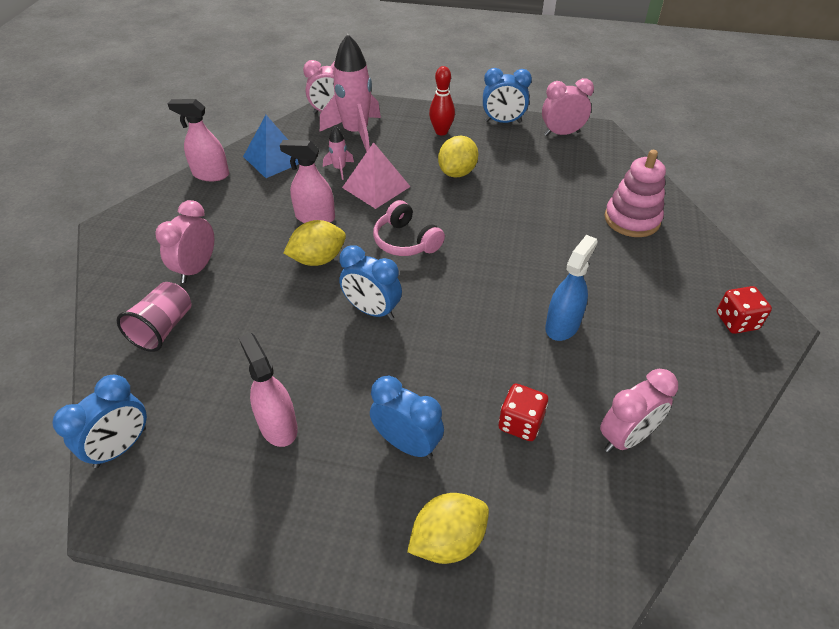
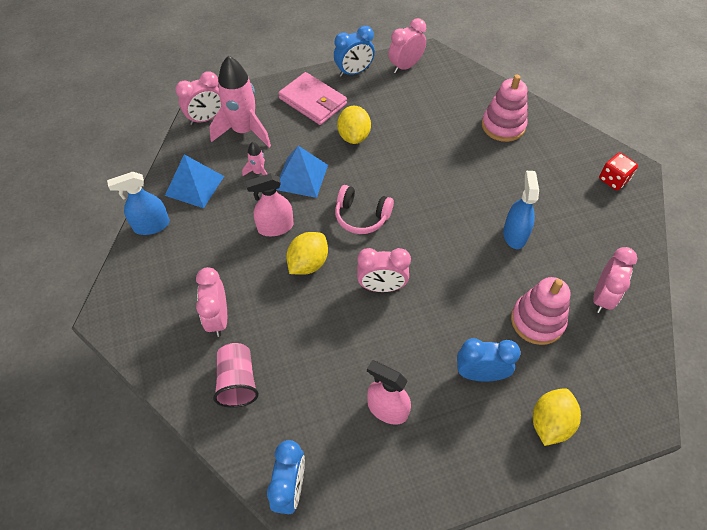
camera: 30 degrees left, 10 degrees up
(211, 174) = (151, 225): pink spray bottle -> blue spray bottle
(372, 310) = (381, 287): blue clock -> pink clock
(376, 187) = (301, 177): pink pyramid -> blue pyramid
(441, 132) = (313, 101): red bowling pin -> pink wallet
(520, 423) = (537, 321): red dice -> pink stacking toy

